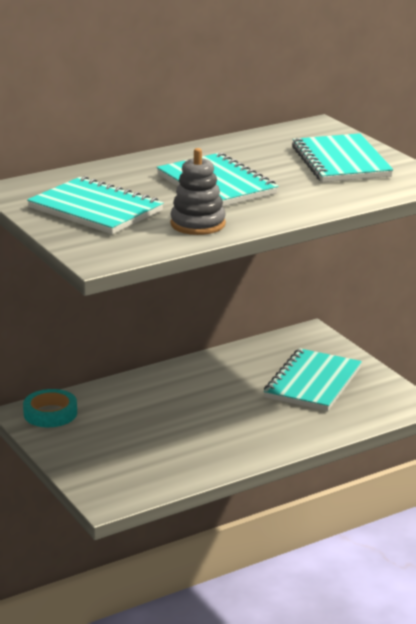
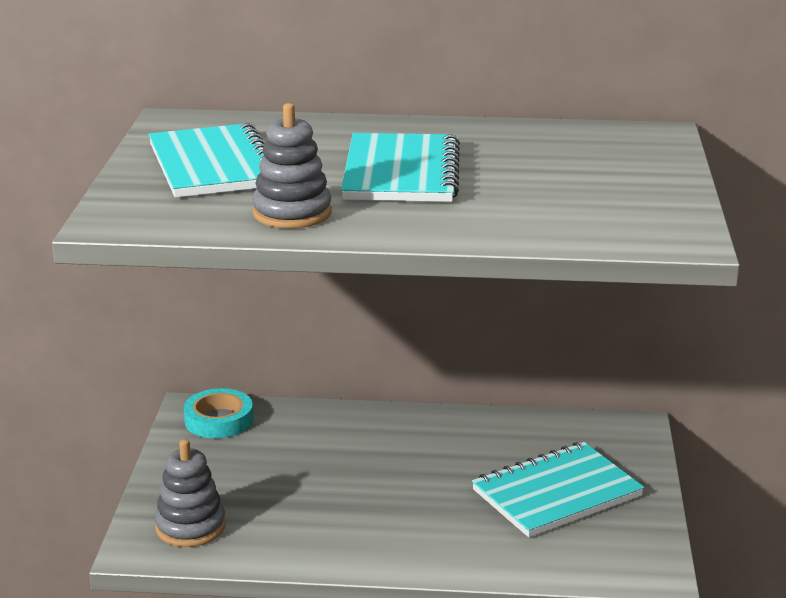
camera: 35 degrees right, 0 degrees up
(122, 479) = (190, 527): none -> grey stacking toy
(341, 162) = (608, 185): turquoise notebook -> none

